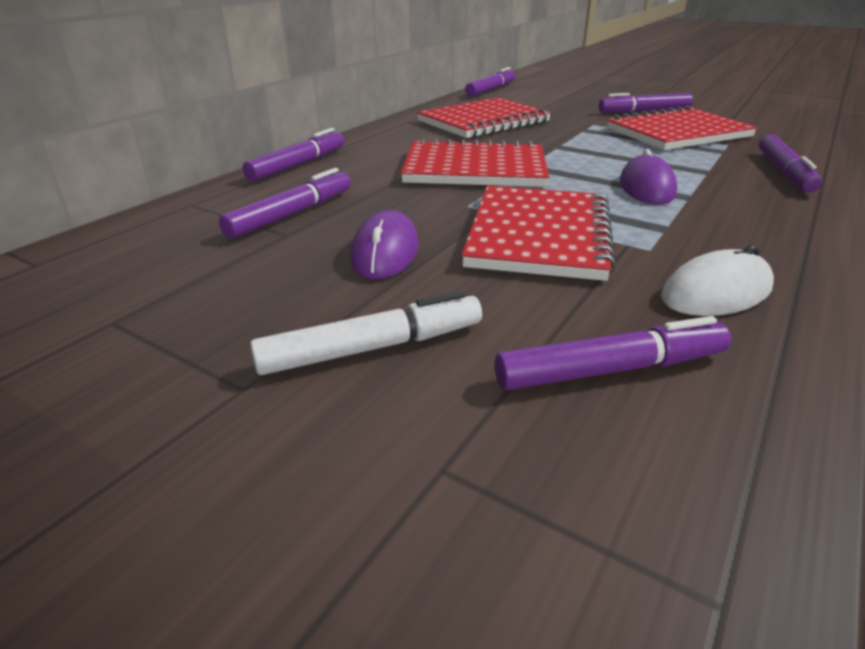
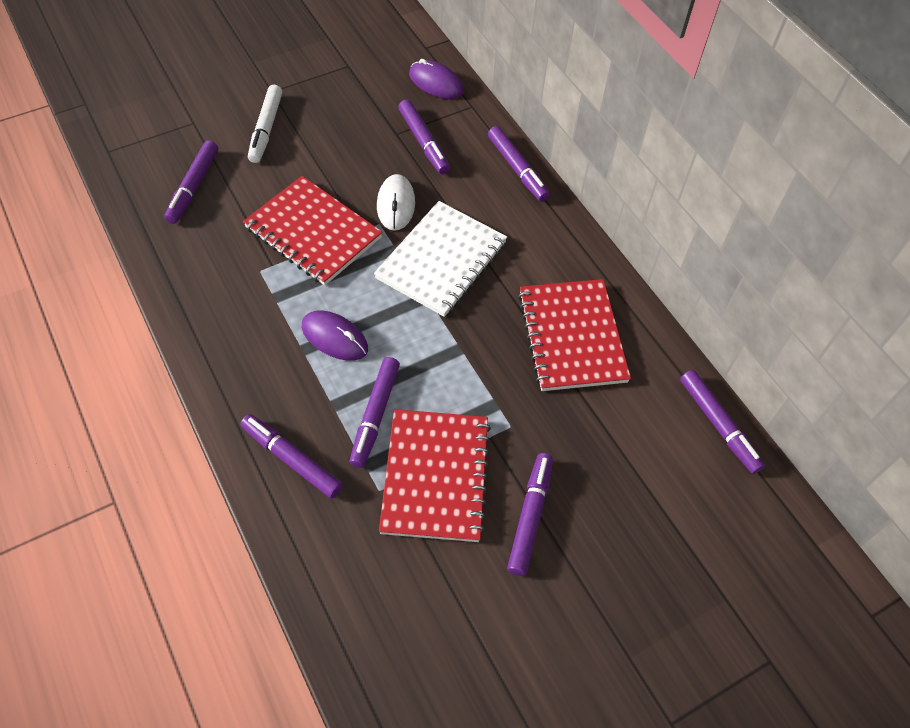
camera: 115 degrees right, 25 degrees up
(385, 252) = (344, 162): purple mouse -> purple mouse (436, 83)
(475, 169) = (441, 261): red notebook -> white notebook
(679, 157) = (375, 415): none -> purple marker
(716, 292) = (203, 262): white mouse -> white mouse (396, 205)

